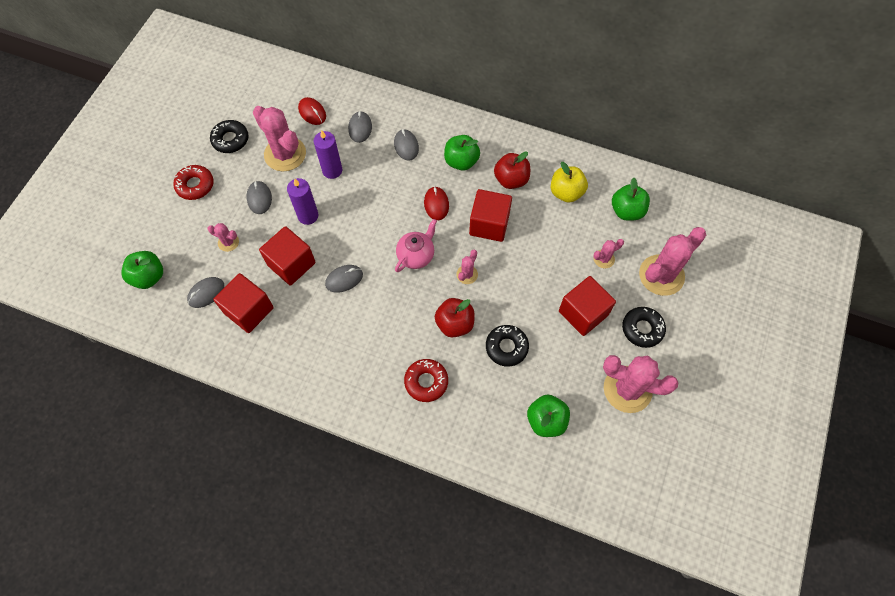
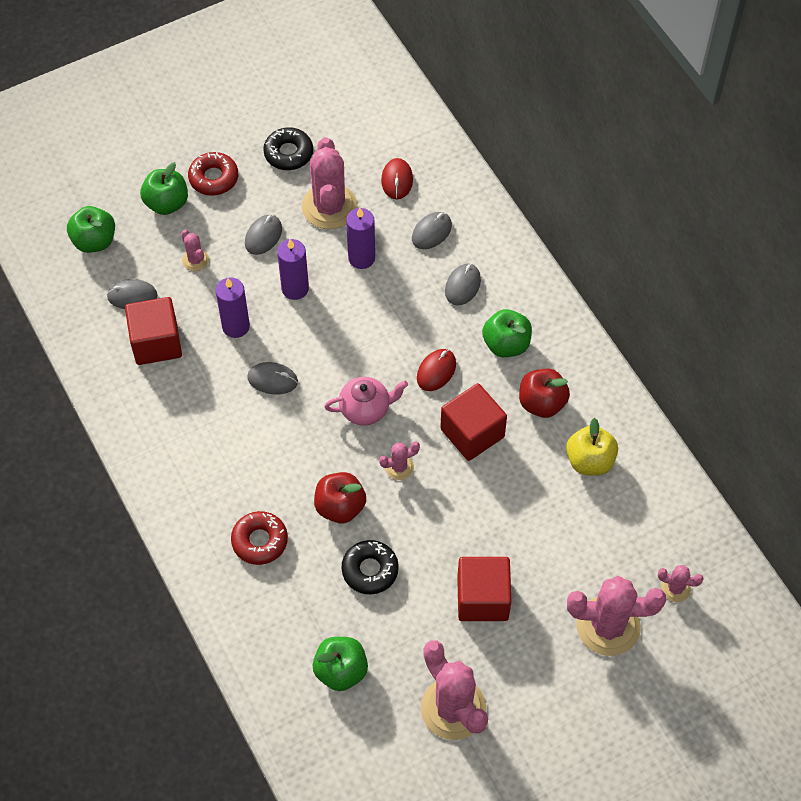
camera: 40 degrees right, 5 degrees down
(291, 264) = (236, 326): red cube -> purple candle
(604, 259) = (561, 561): pink cactus -> pink cactus (675, 588)
(626, 211) = (639, 530): green apple -> green apple (167, 203)
(642, 329) = (530, 663): black donut -> none

